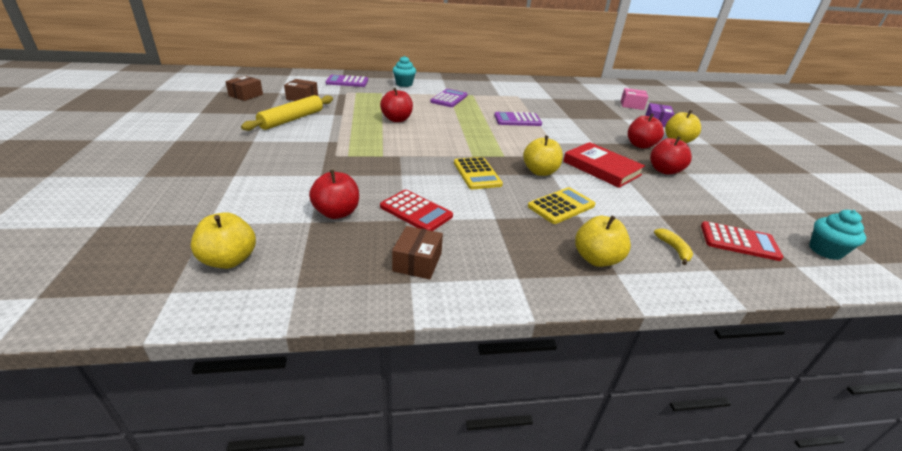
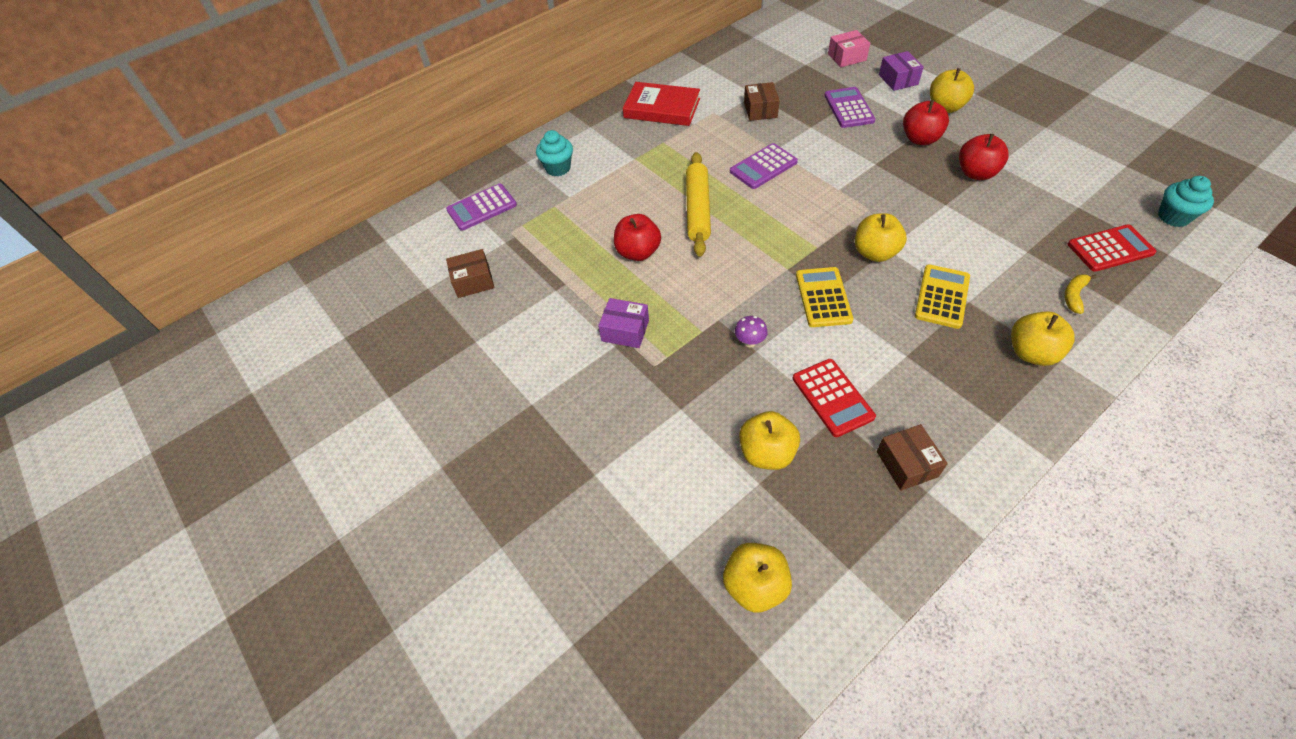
camera: 25 degrees left, 20 degrees up
(246, 95) = (394, 323): brown box -> brown box (760, 110)
(292, 119) = (520, 334): yellow rolling pin -> yellow rolling pin (697, 210)
(337, 213) = (766, 453): red apple -> yellow apple
(343, 139) = (625, 330): none -> purple box
(403, 170) = (749, 342): none -> purple mushroom
(416, 211) = (832, 397): red calculator -> red calculator turned 60 degrees clockwise
(449, 99) = (646, 168): purple calculator -> purple calculator (849, 108)
(477, 174) = (823, 297): yellow calculator -> yellow calculator turned 135 degrees counterclockwise
(601, 168) = (921, 207): red book -> red book (662, 108)
(673, 249) = (1074, 296): yellow banana -> yellow banana turned 105 degrees counterclockwise

